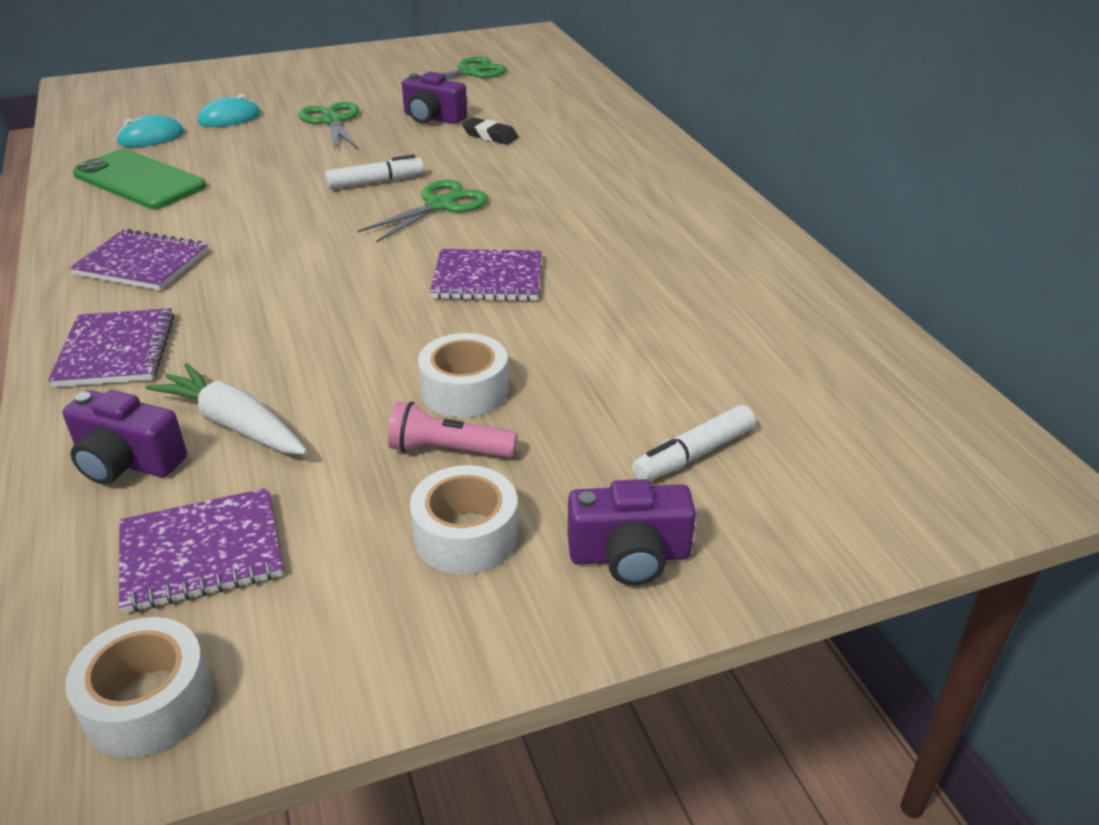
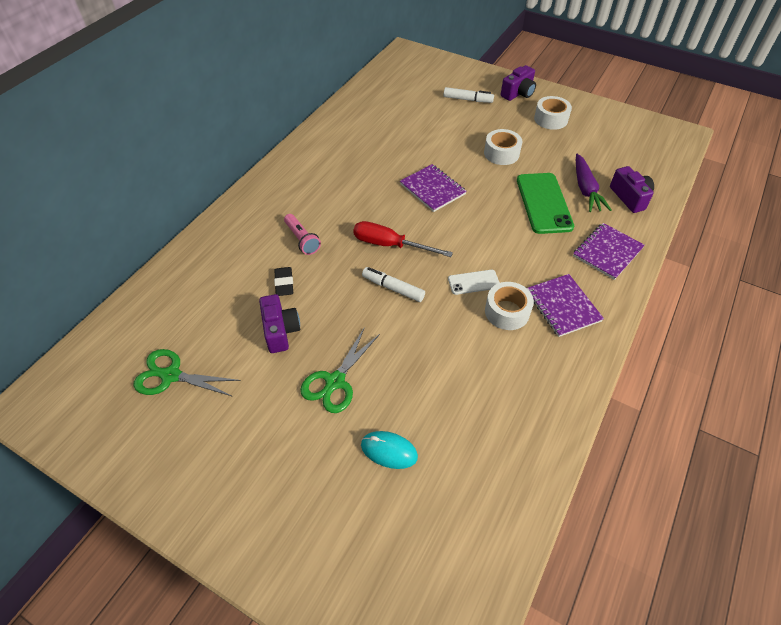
camera: 130 degrees left, 15 degrees up
(139, 180) = (512, 401): green phone -> green phone (544, 203)
(148, 702) = (657, 132): white tape -> white tape (507, 312)
(151, 138) = (463, 466): turquoise mouse -> none
(201, 553) = (624, 156): purple notebook -> none
(234, 424) = (585, 189): white carrot -> purple carrot
(287, 228) = (473, 282): none -> white phone
(440, 205) = (390, 245): green scissors -> red screwdriver
(448, 450) = (529, 140): pink flashlight -> pink flashlight (302, 240)
(629, 556) = (518, 93): purple camera -> purple camera turned 90 degrees clockwise

